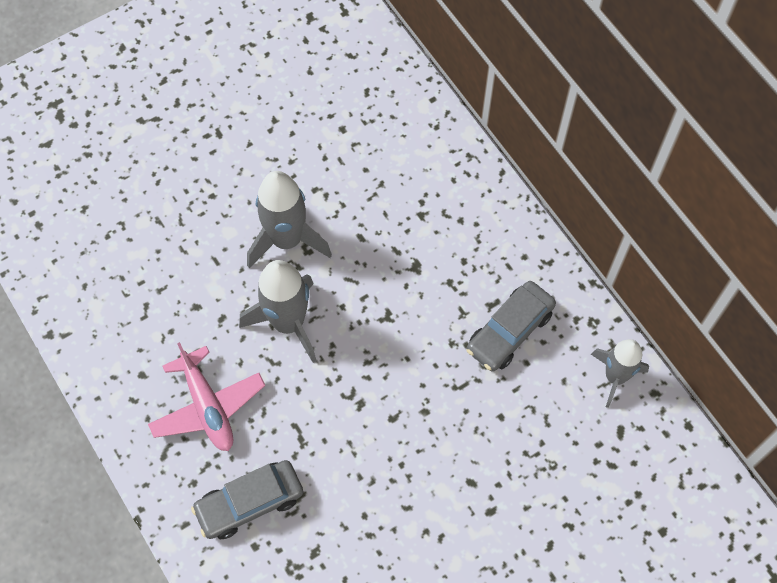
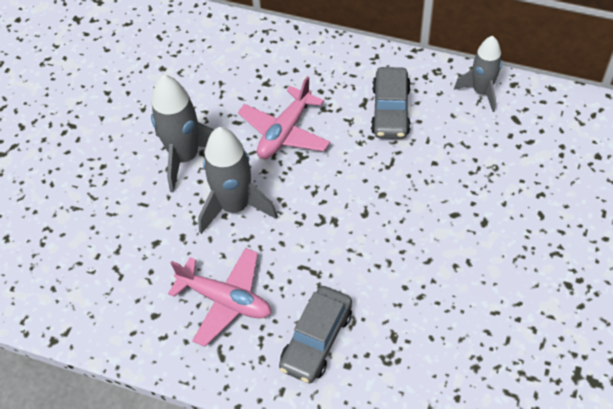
camera: 35 degrees left, 10 degrees down
(394, 280) = (285, 132): none -> pink plane

